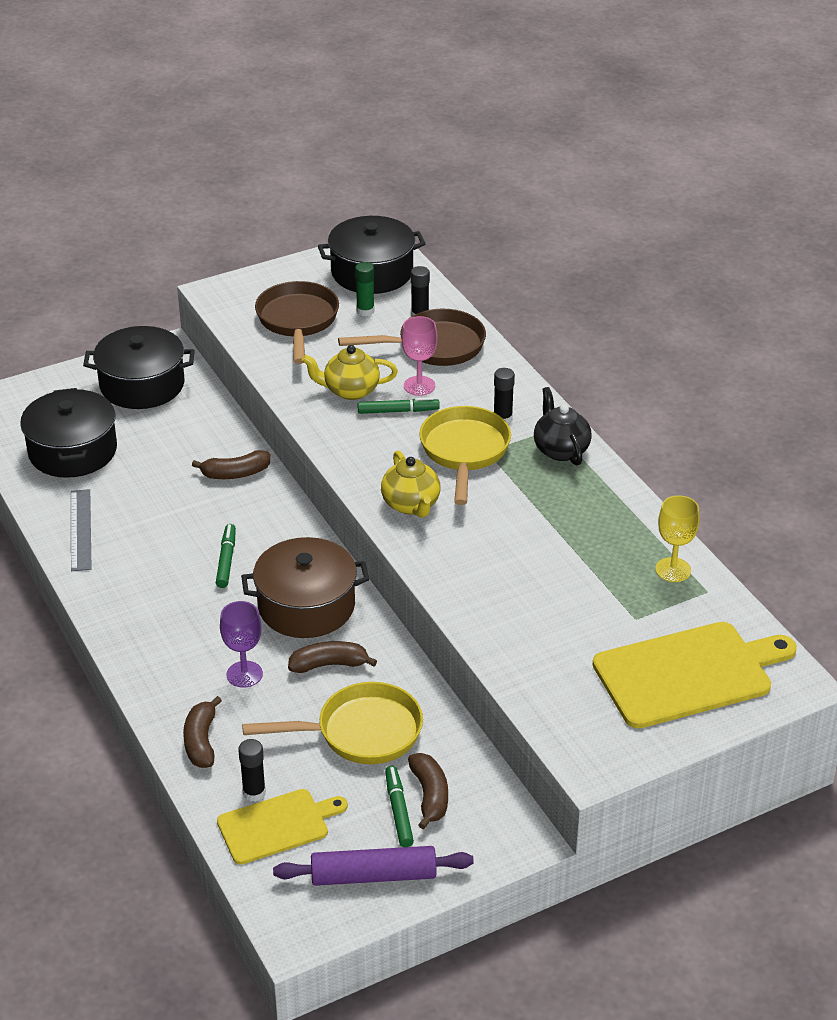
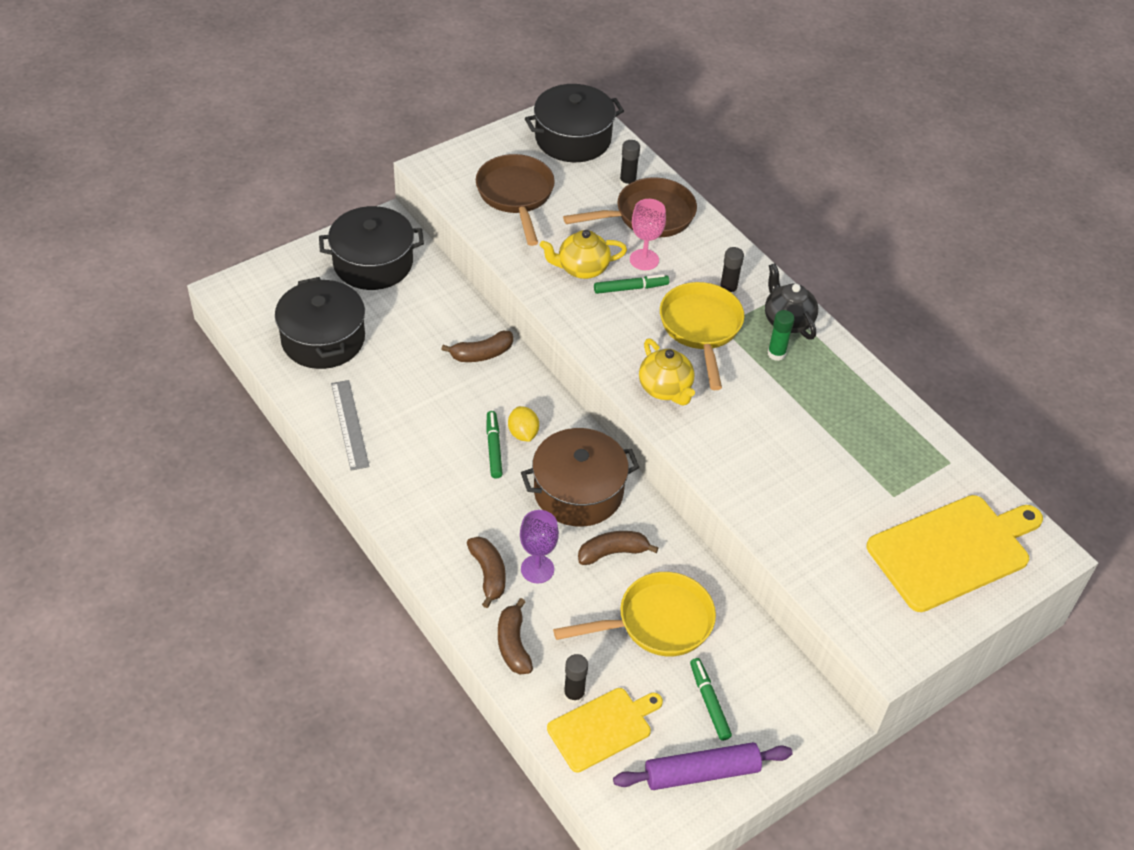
camera: 10 degrees left, 10 degrees up
(261, 549) = (523, 433): none -> yellow lemon
(365, 311) = (576, 181): green glue stick -> green glue stick (776, 354)
(429, 795) = (733, 683): brown banana -> brown banana (488, 574)
(673, 570) = (915, 442): yellow goblet -> none

